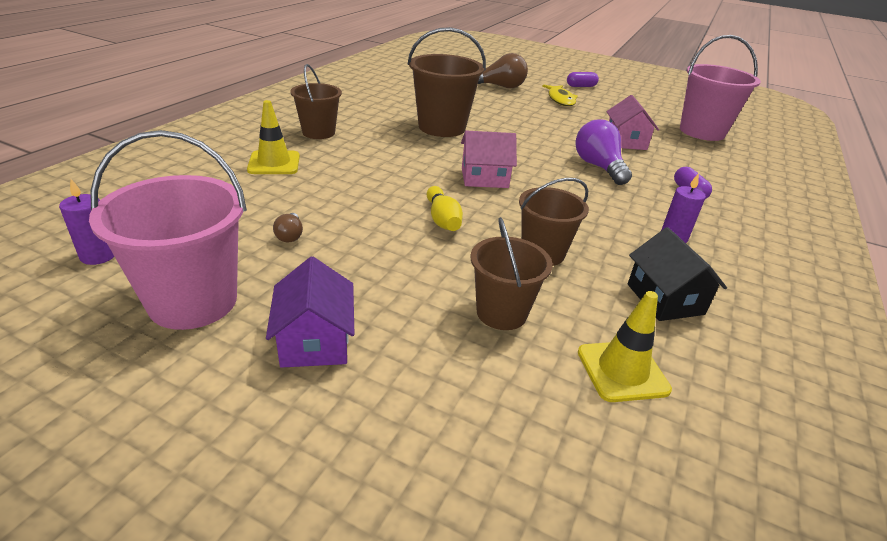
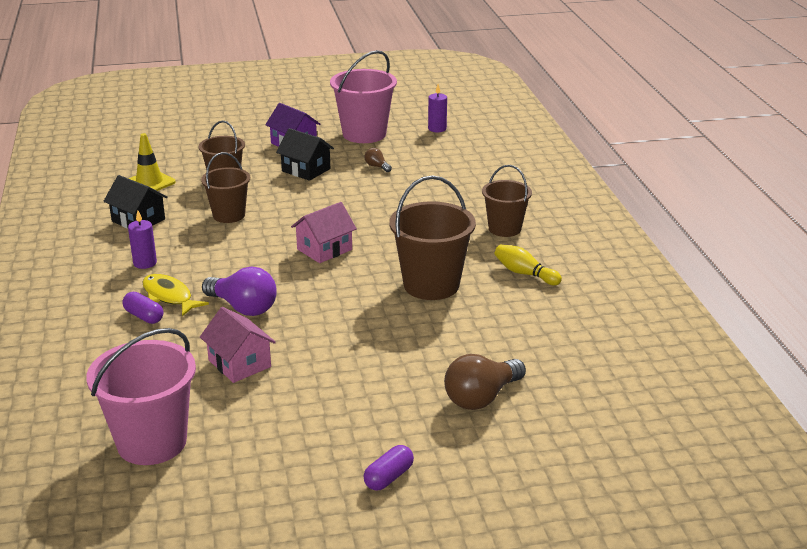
camera: 145 degrees right, 5 degrees down
(274, 163) = (474, 194): yellow traffic cone -> none
(375, 275) = (306, 170): none -> black house
(442, 219) = (312, 208): yellow bowling pin -> yellow bowling pin (525, 273)
(560, 100) = (379, 413): yellow fish -> yellow fish (169, 296)

